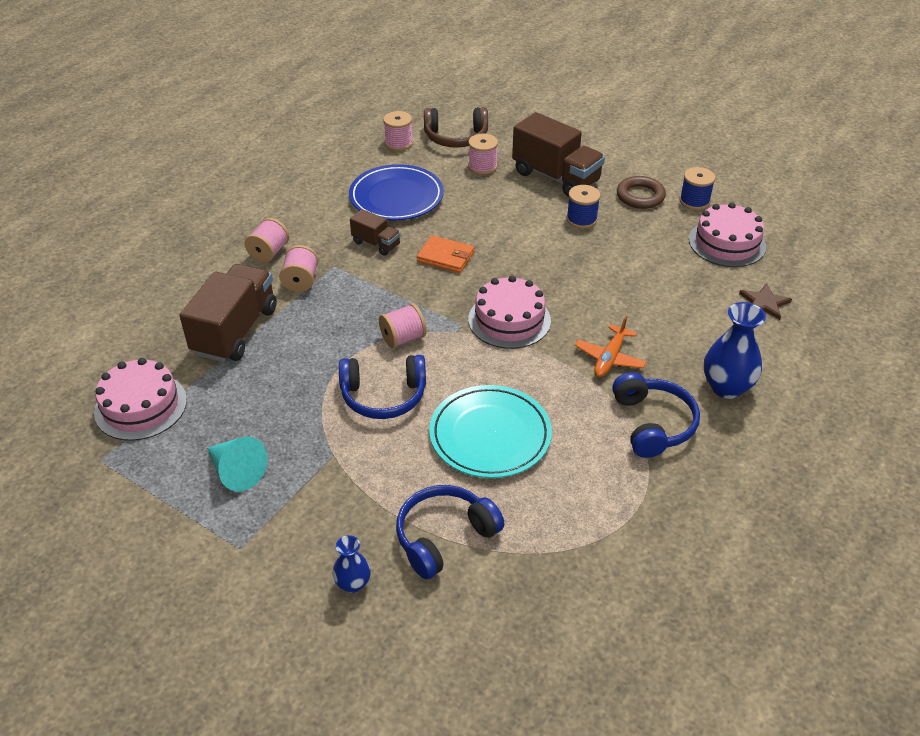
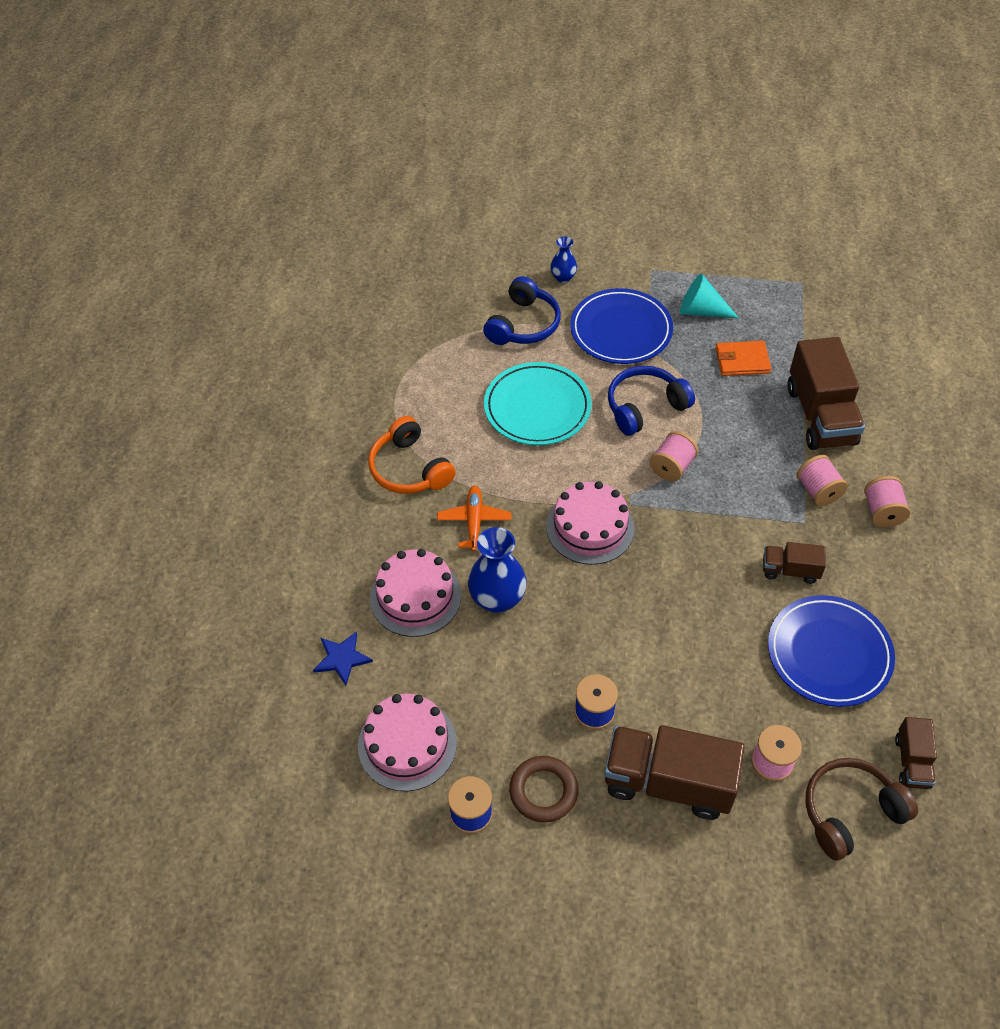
camera: 155 degrees right, 10 degrees up
(141, 406) = (820, 327): pink cake -> pink cake (415, 596)
(341, 484) = (621, 330): none -> blue plate
(398, 143) = (912, 762): pink spool -> brown truck
(445, 257) = (705, 583): orange wallet -> orange wallet (742, 360)
(653, 424) = (409, 469): blue headphones -> orange headphones
(726, 387) = (356, 532): blue vase -> blue vase (497, 599)
(764, 303) = (342, 658): brown star -> blue star

